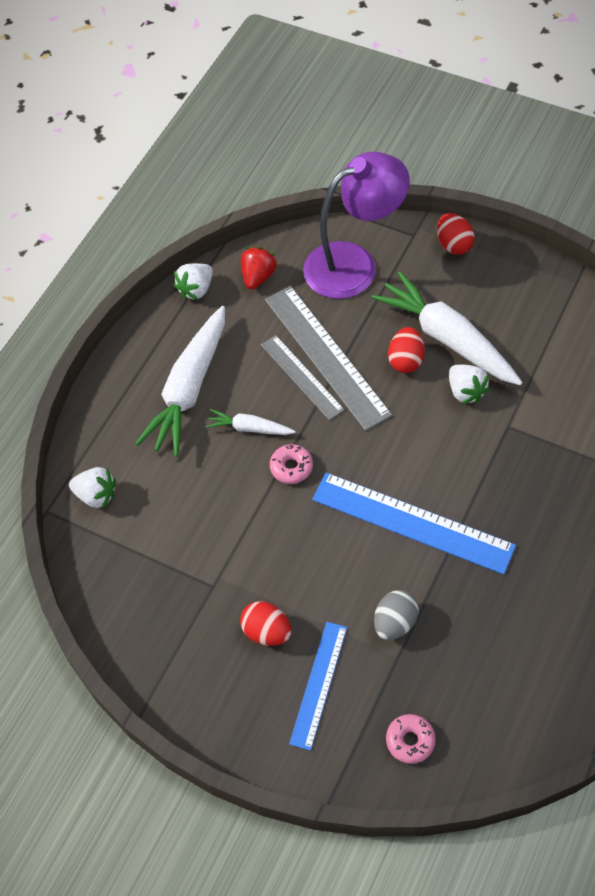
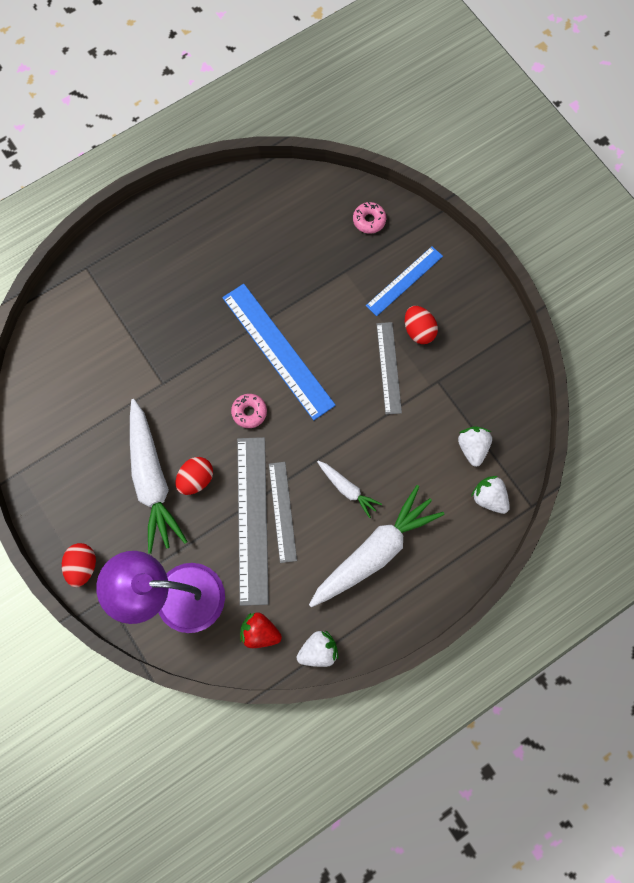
camera: 155 degrees left, 15 degrees up
(258, 277) = (260, 632): red strawberry -> red strawberry turned 60 degrees clockwise
(277, 570) = (388, 367): none -> grey ruler
(291, 467) = (335, 439): pink donut -> pink donut (249, 412)
(395, 623) = (333, 292): grey egg -> none
(465, 391) = (172, 427): white strawberry -> white strawberry (472, 448)

